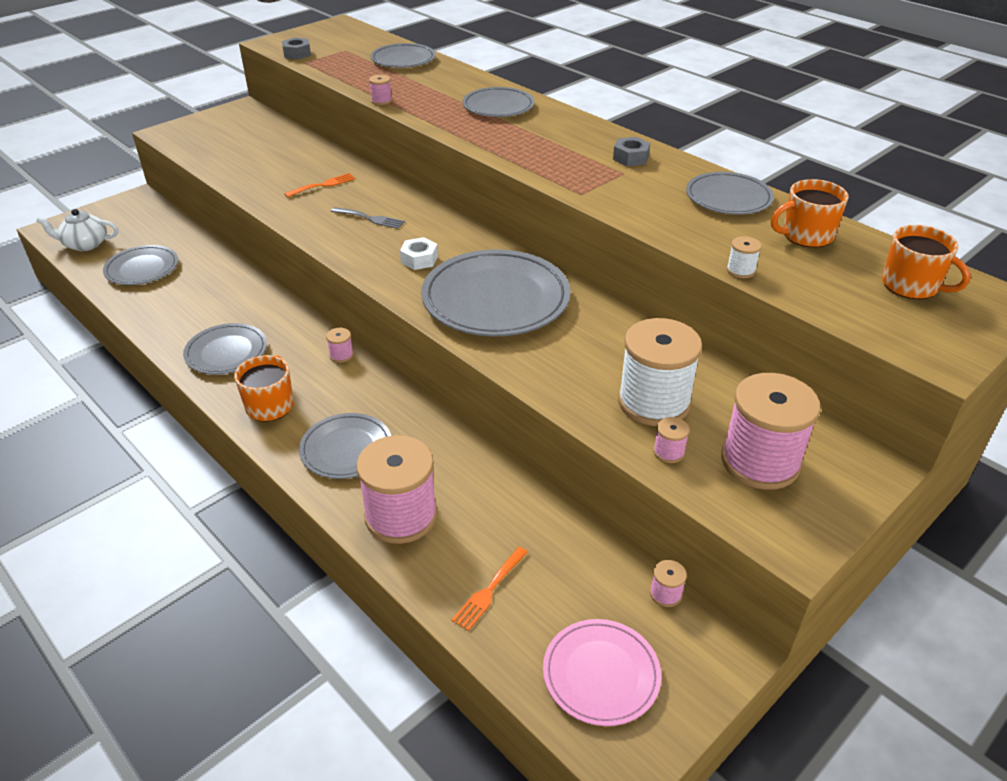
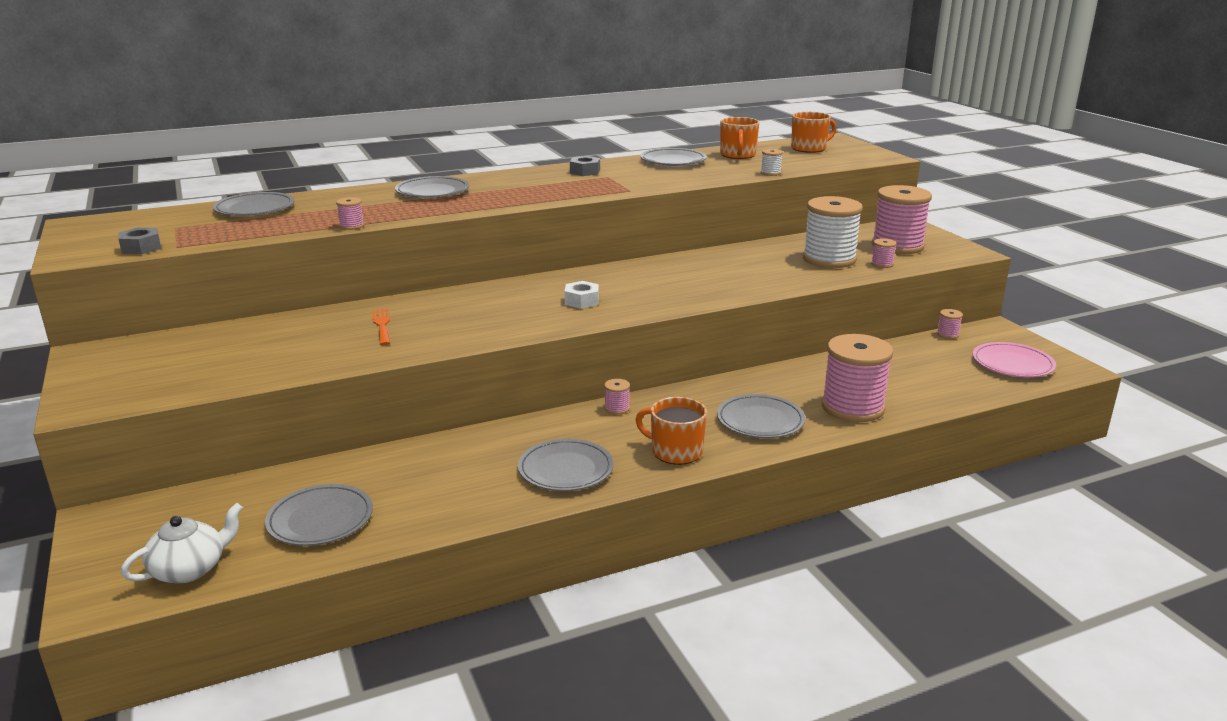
camera: 70 degrees left, 15 degrees down
(85, 244) = (190, 569): white teapot -> white teapot turned 150 degrees counterclockwise
(370, 218) = (483, 311): grey fork -> none
(489, 591) = (938, 386): orange fork -> none
(496, 299) = (670, 283): grey plate -> none

